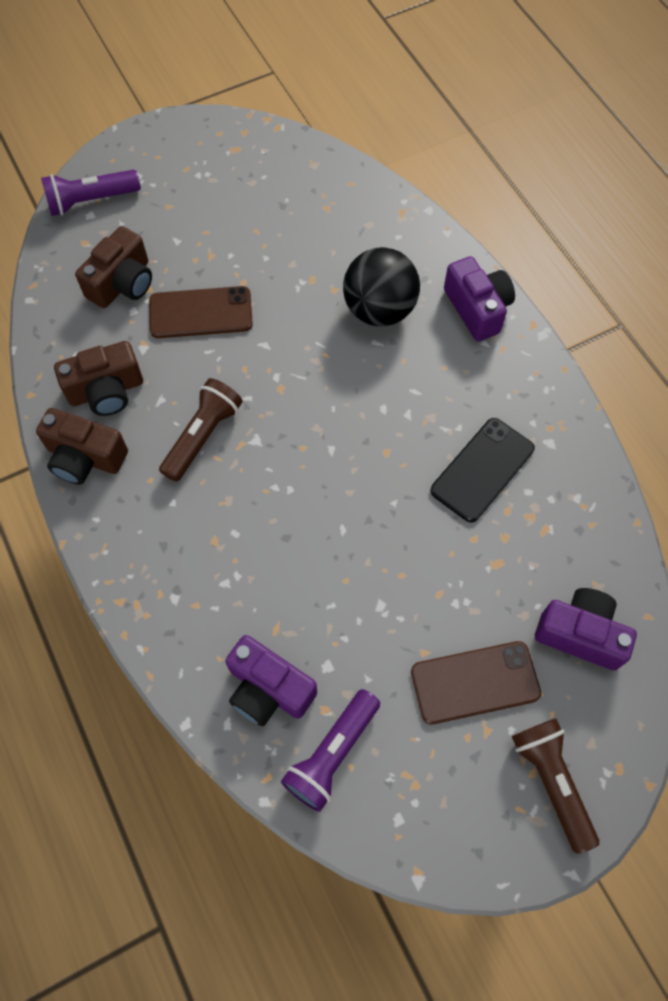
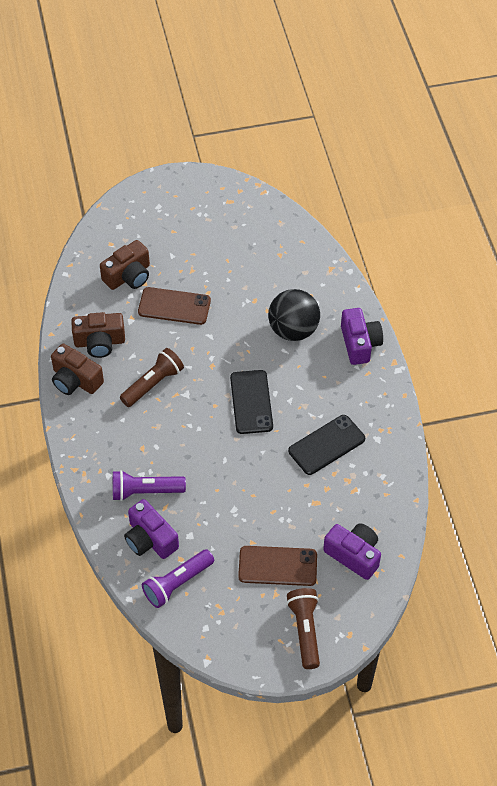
camera: 15 degrees right, 10 degrees down
(91, 201) = (122, 217): purple flashlight -> purple flashlight (145, 491)
(354, 430) = (251, 402): none -> black phone

